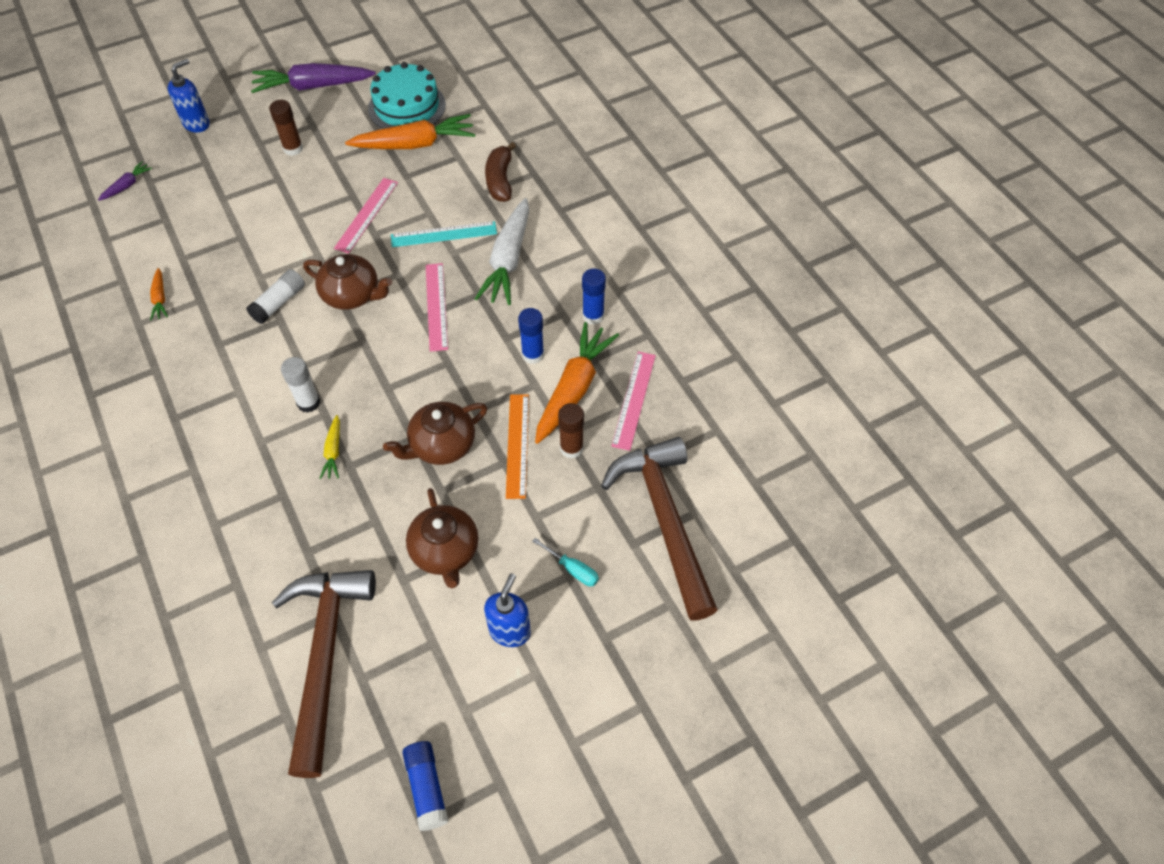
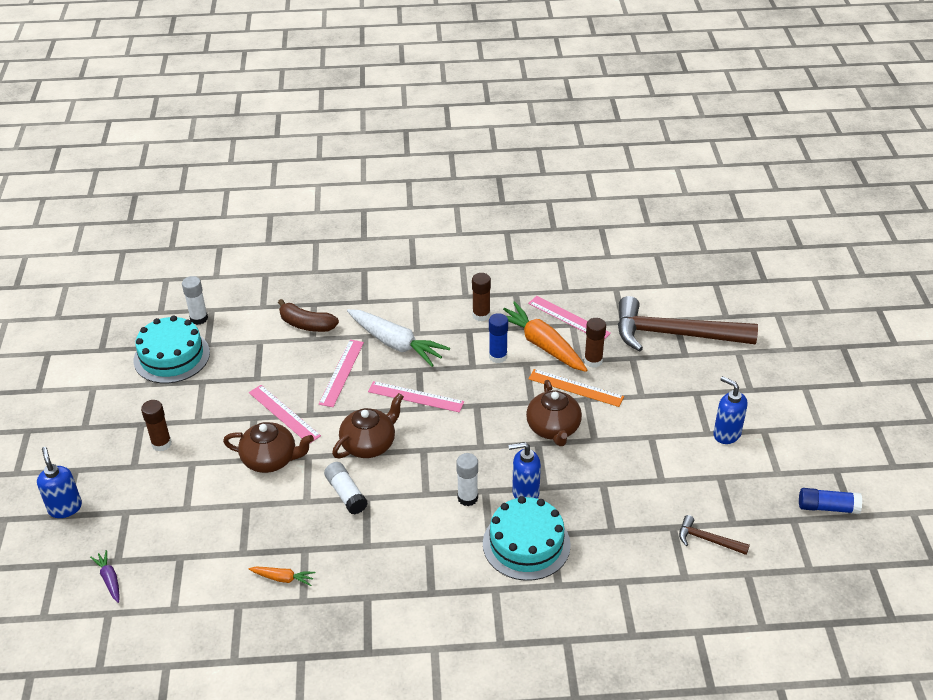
camera: 65 degrees left, 15 degrees down
(261, 476) = (526, 544): none -> turquoise cake
(313, 86) = (89, 411): purple carrot -> none
(325, 657) = (708, 540): brown hammer -> brown hammer, size x0.43
(333, 451) = (525, 493): yellow carrot -> blue soap dispenser
(414, 144) = (222, 363): orange carrot -> none
(444, 234) = (342, 372): turquoise ruler -> pink ruler
(445, 551) = (648, 451): brown teapot -> brown teapot (270, 459)
(467, 102) = (199, 318): none -> white glue stick
(572, 569) = (692, 389): turquoise screwdriver -> none
(593, 316) = (481, 315): blue glue stick -> brown glue stick

